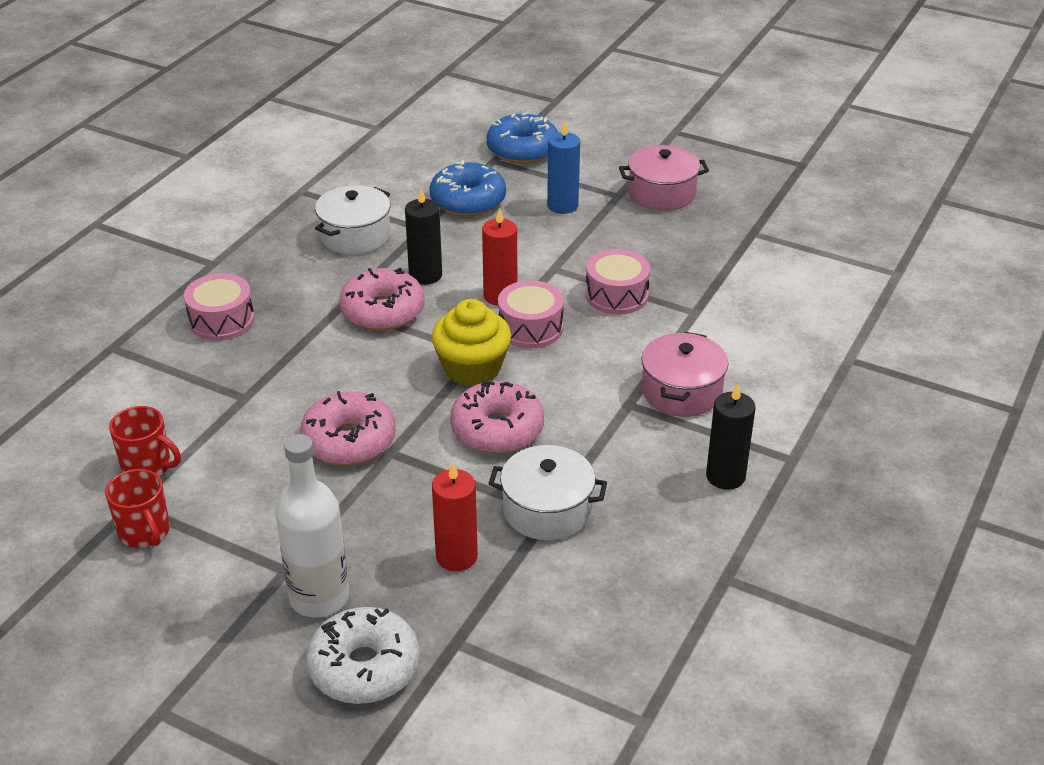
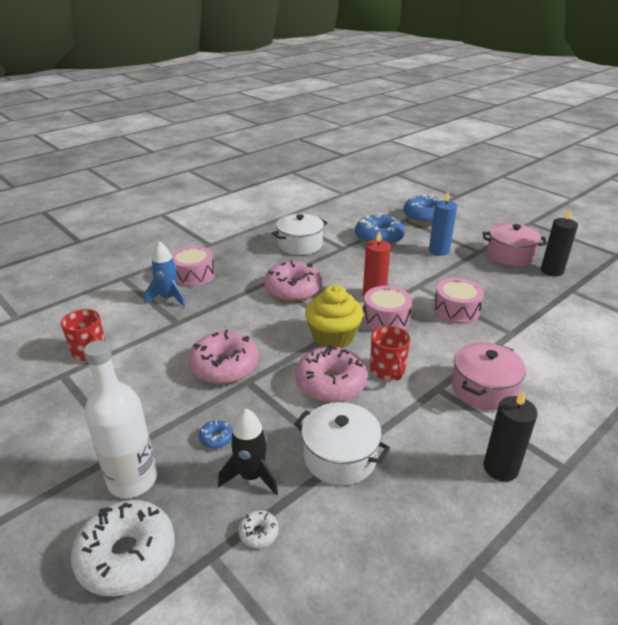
camera: 20 degrees right, 5 degrees down
(145, 532) = (55, 395): red mug -> red mug (387, 370)
(207, 364) = (169, 298): none -> blue rocket
(391, 528) = (216, 438): none -> blue donut
(425, 275) = (331, 274): black candle -> black candle (552, 271)
(456, 556) = (251, 476): red candle -> black rocket
(495, 608) = (258, 533): none -> white donut

